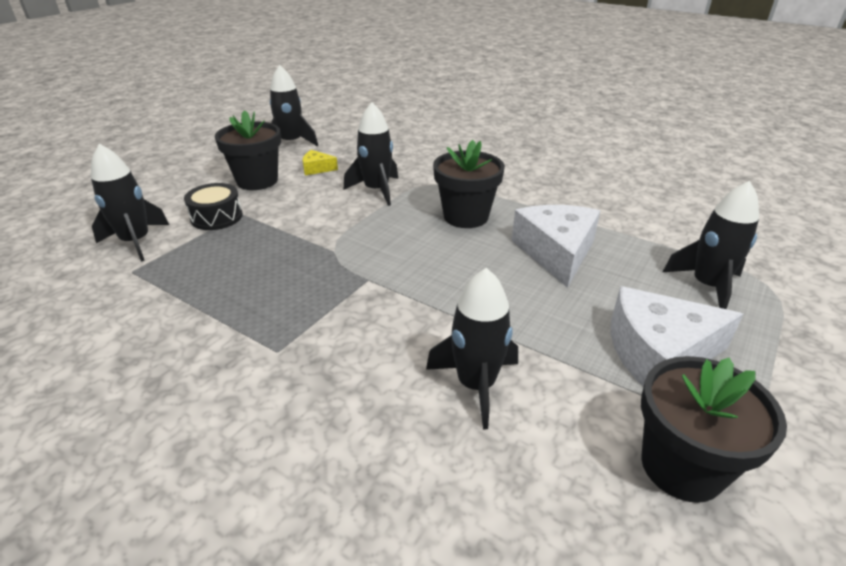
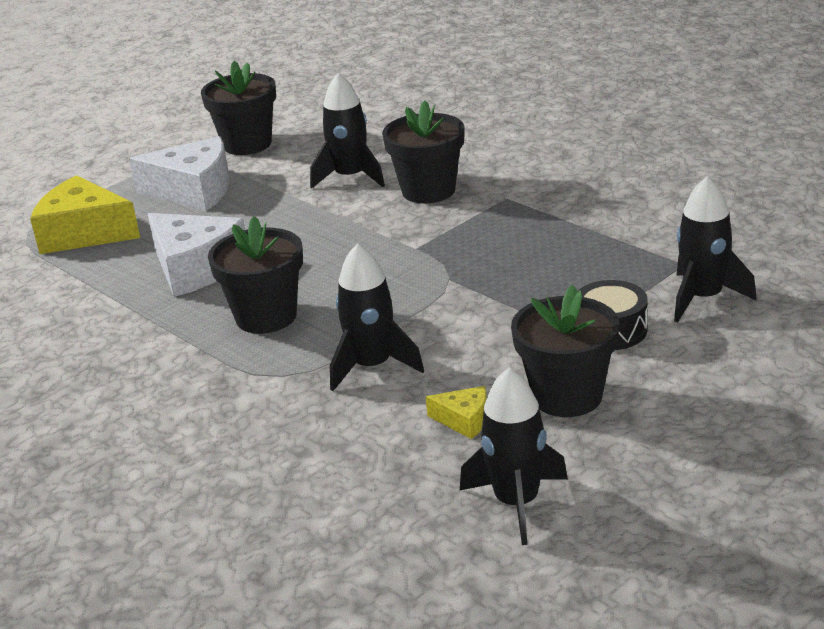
camera: 165 degrees left, 5 degrees down
(369, 361) = (428, 191): none -> black flower pot
(556, 253) = (195, 268): white cheese -> white cheese turned 60 degrees counterclockwise
(707, 286) = (84, 233): black rocket -> yellow cheese

